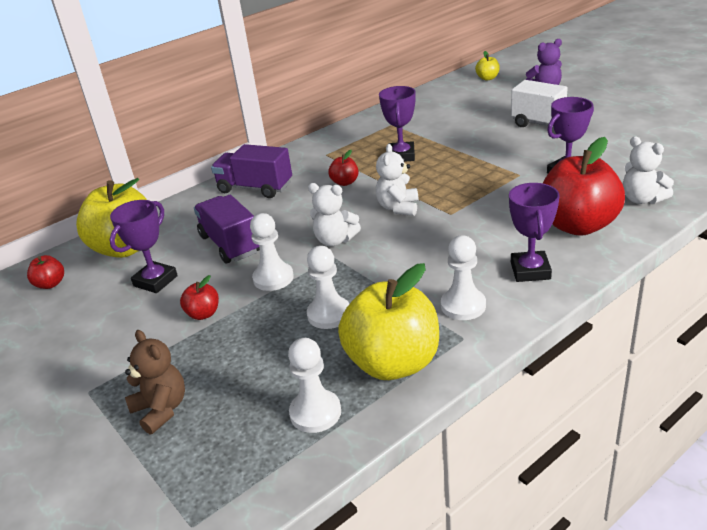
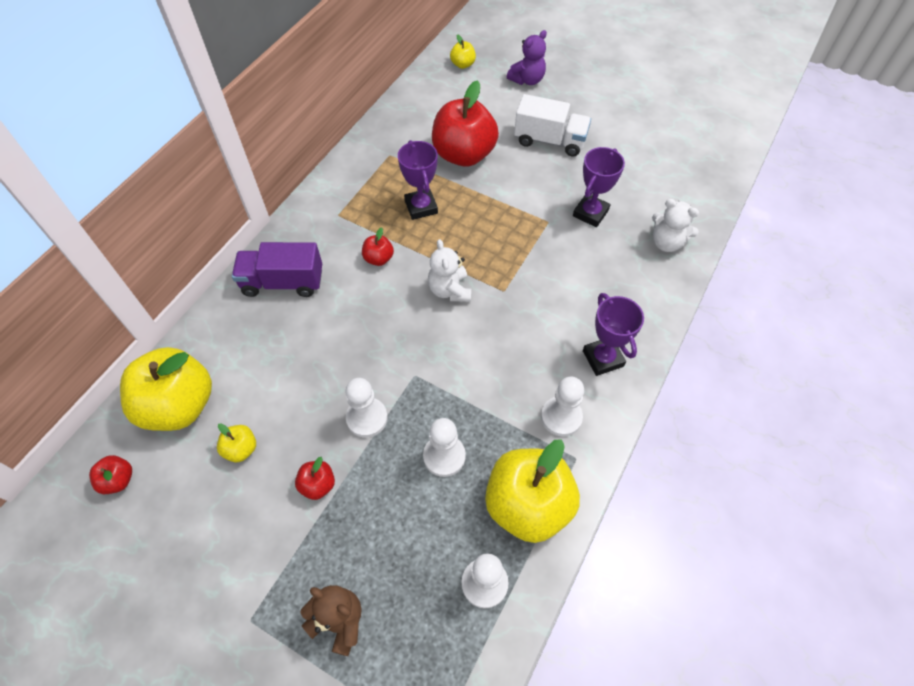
camera: 25 degrees left, 25 degrees up
(155, 281) = (241, 449): purple trophy -> yellow apple
(230, 244) = (297, 377): purple truck -> none
(335, 240) = (406, 350): white teddy bear -> none
(578, 225) = (623, 288): red apple -> red apple (464, 155)

